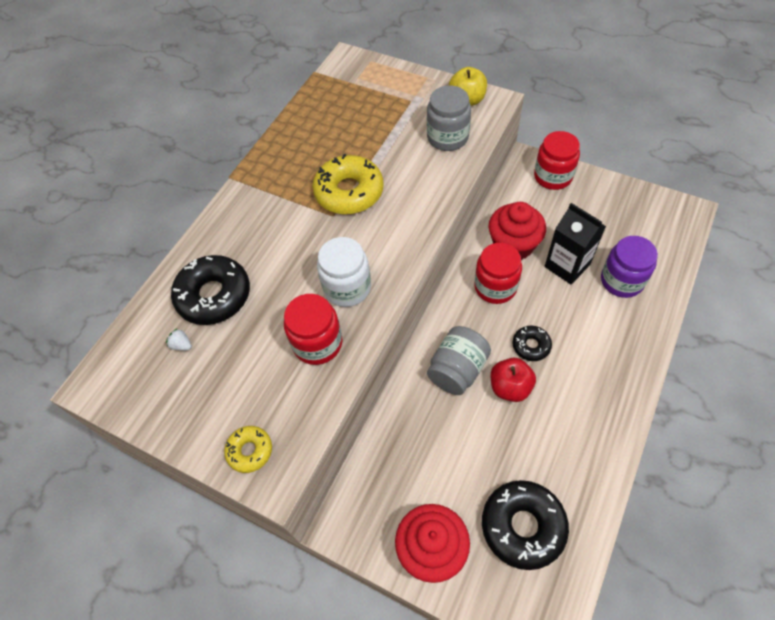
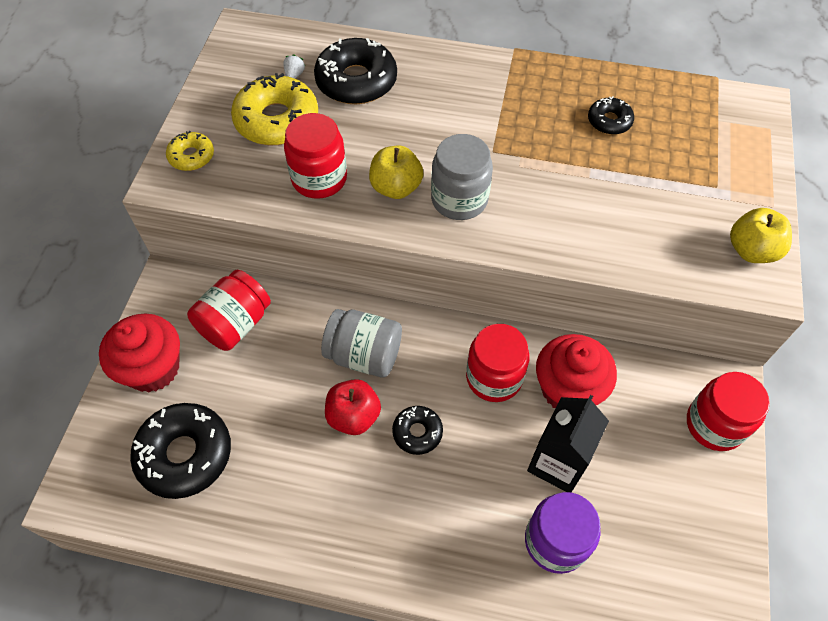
camera: 70 degrees right, 0 degrees up
(331, 140) = (609, 121): none -> black donut
(347, 288) = (396, 187): white jar -> yellow apple
(349, 192) = (533, 158): yellow donut -> yellow donut (277, 120)
(402, 468) = (235, 324): none -> red jar
(447, 137) = (668, 240): grey jar -> grey jar (459, 199)

